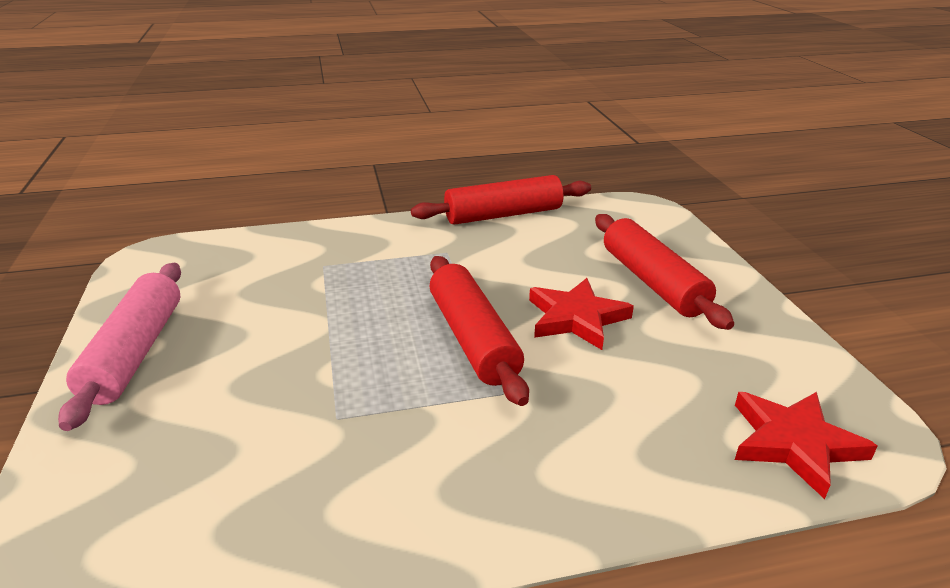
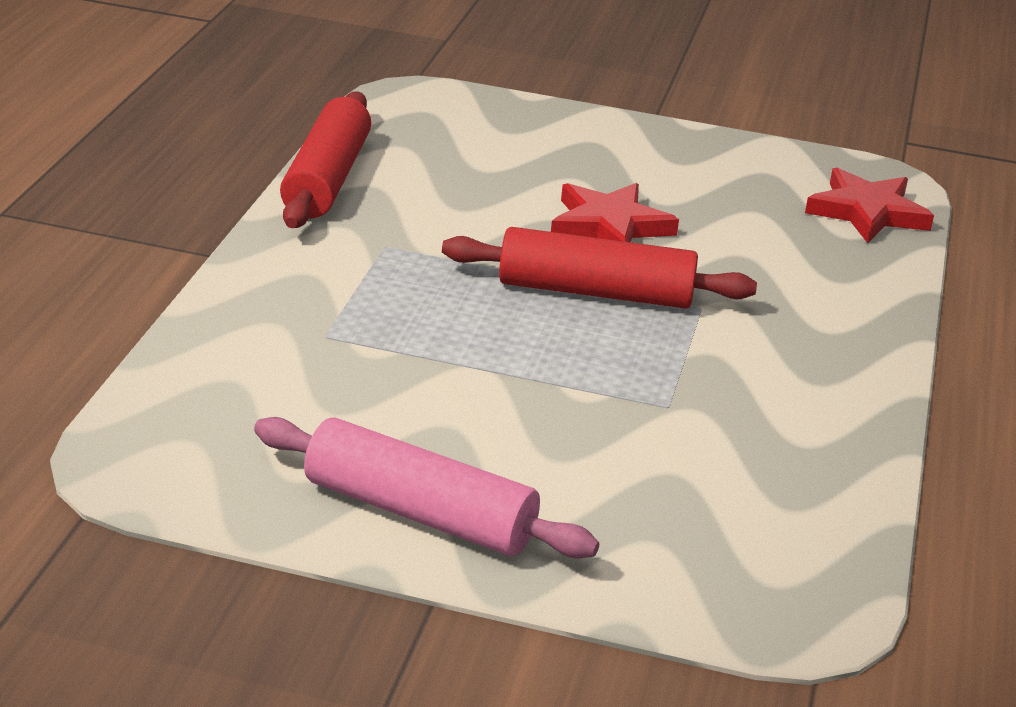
camera: 65 degrees left, 0 degrees up
(653, 282) = (581, 161): red rolling pin -> none

